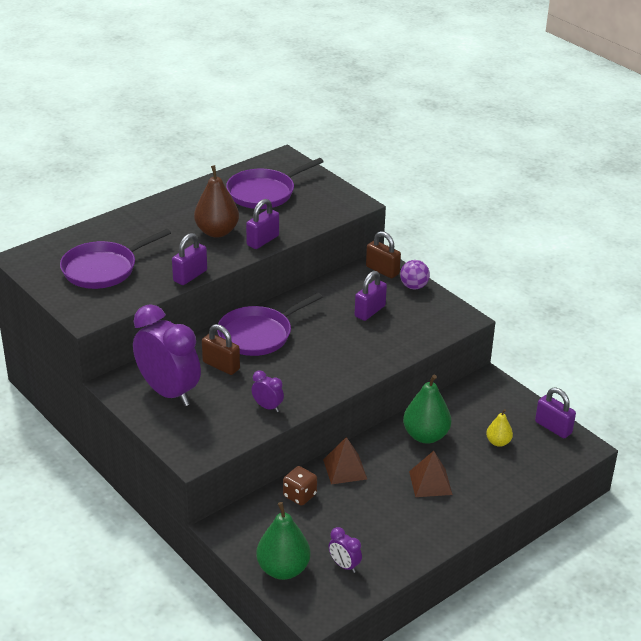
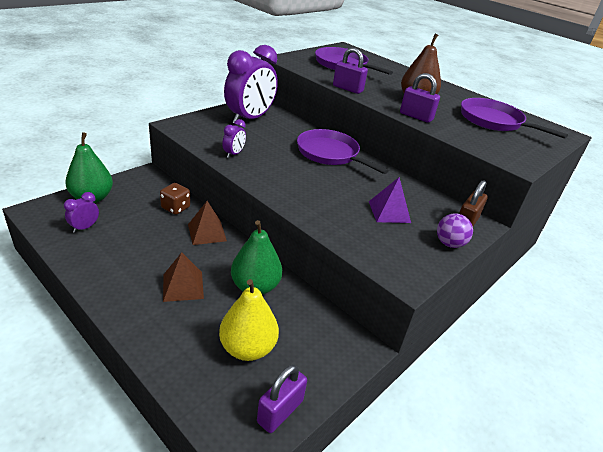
camera: 80 degrees right, 0 degrees up
(221, 365) = (285, 138): brown padlock -> none
(370, 311) = (389, 212): purple padlock -> purple pyramid
(498, 442) = (247, 348): yellow pear -> yellow pear, size x1.82

